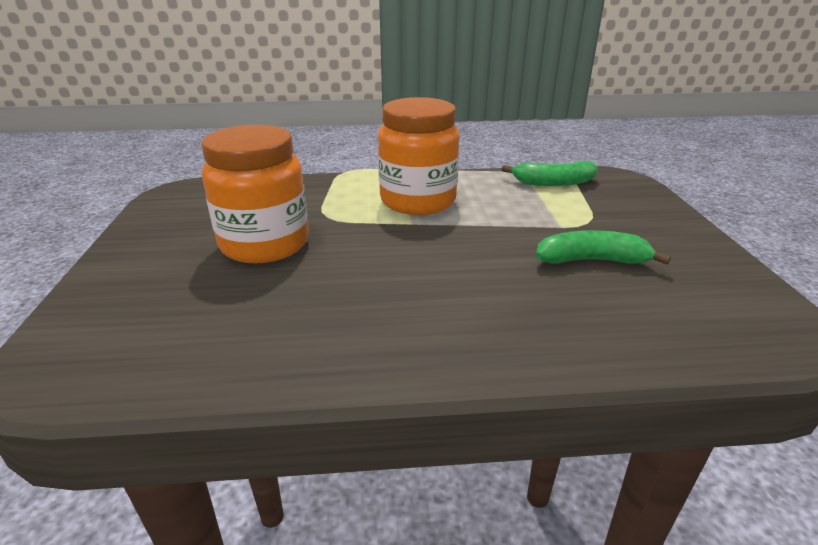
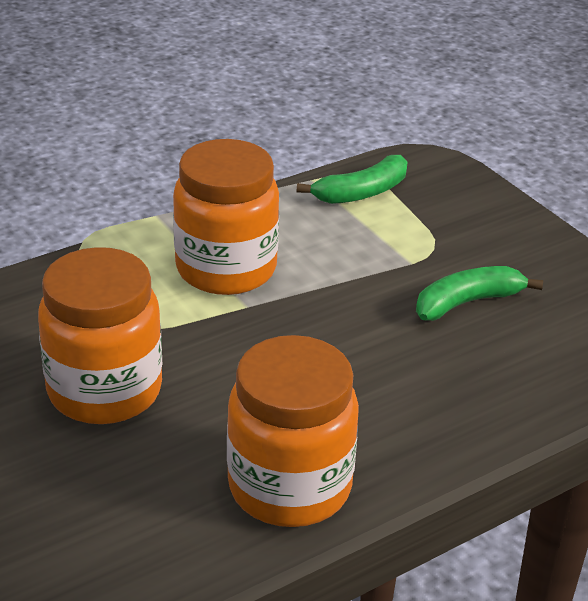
camera: 30 degrees left, 5 degrees up
(321, 345) = (289, 487): none -> orange jar

